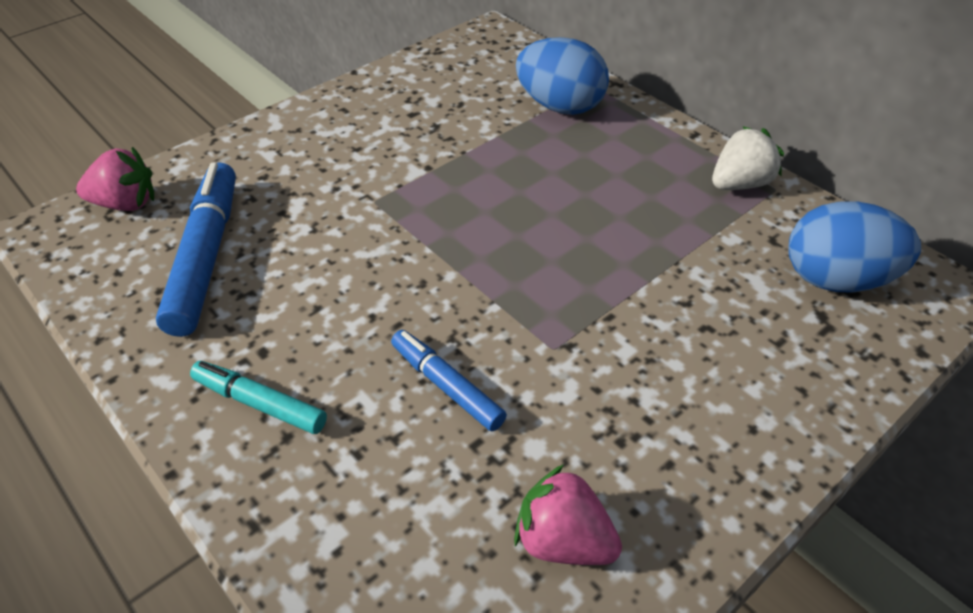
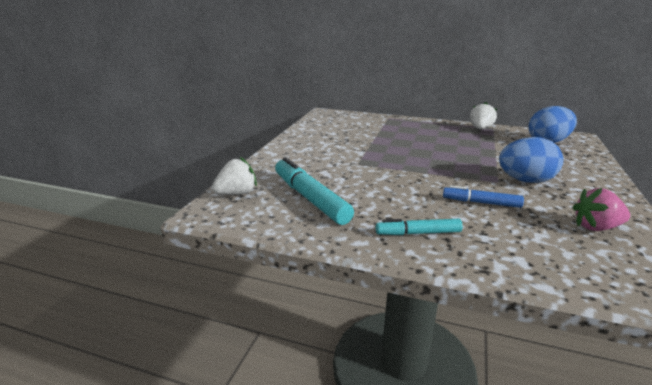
camera: 30 degrees left, 20 degrees down
(125, 204) = (237, 193): pink strawberry -> white strawberry
(206, 256) = (310, 198): blue marker -> turquoise marker
(560, 106) = (386, 124): blue egg -> blue egg (525, 181)

